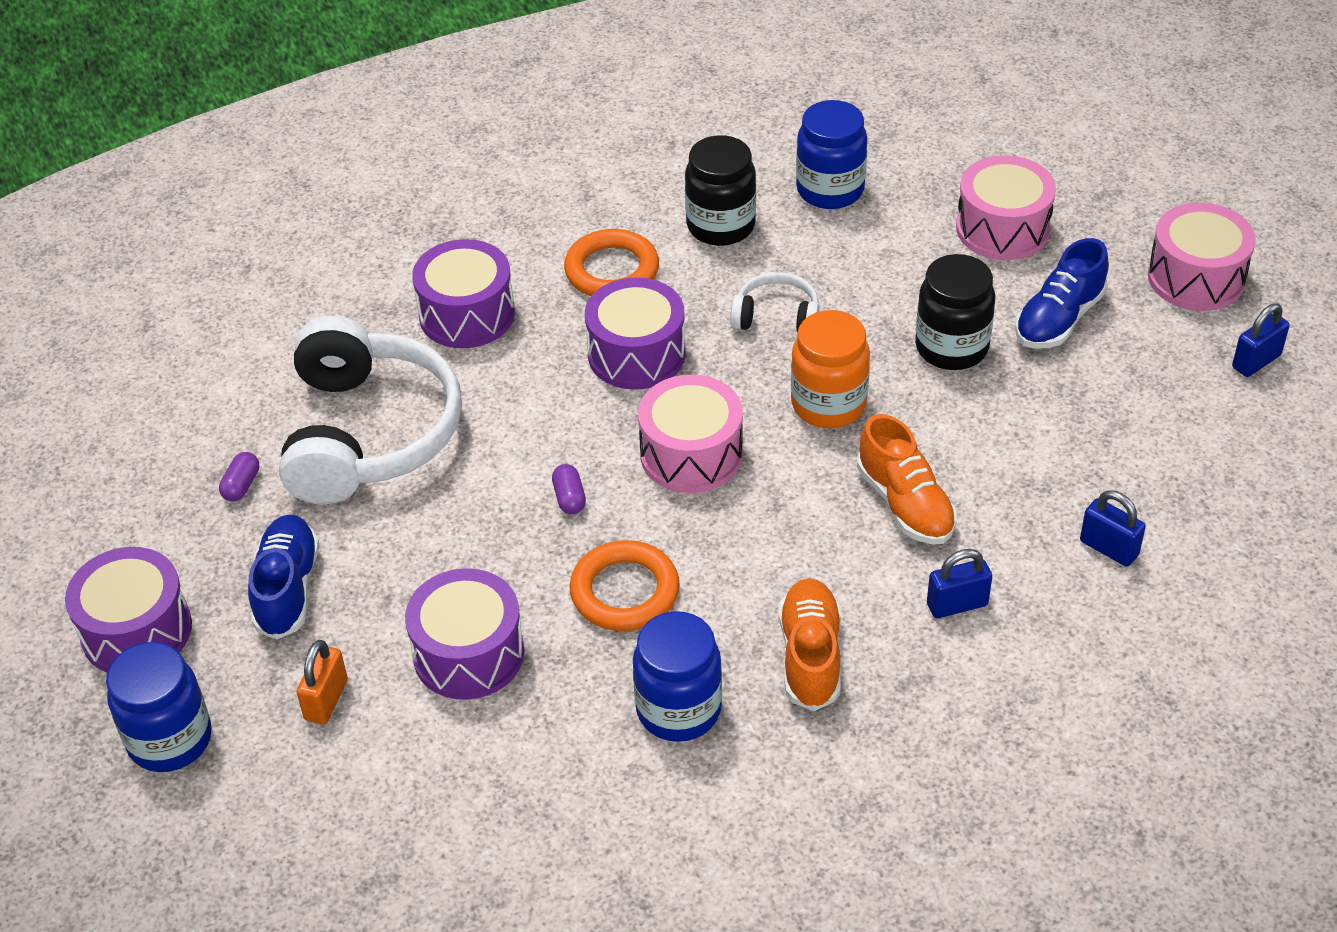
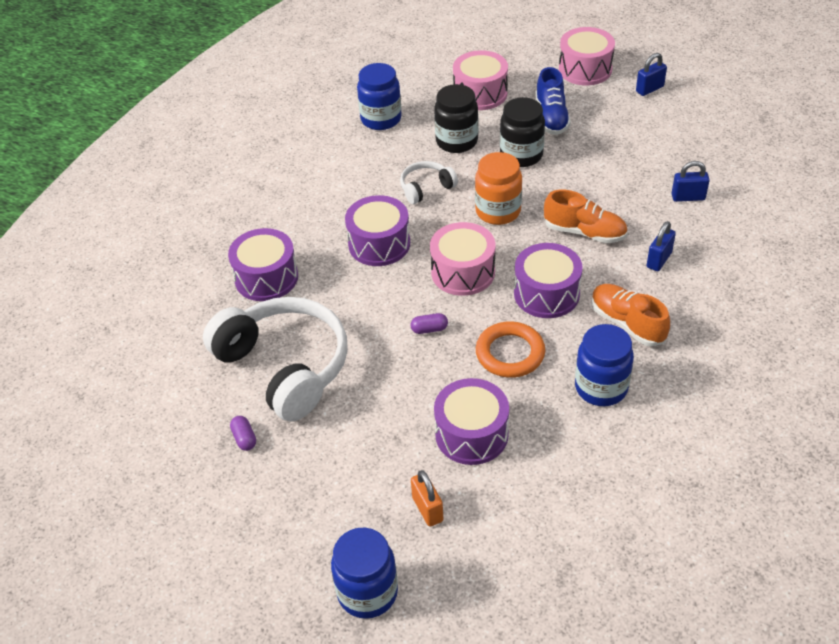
camera: 40 degrees left, 0 degrees up
(136, 631) = (277, 553): purple drum -> purple drum (546, 294)
(287, 588) = (336, 471): blue shoe -> none
(569, 498) = (429, 329): purple capsule -> purple capsule turned 45 degrees counterclockwise
(612, 270) = (318, 213): orange ring -> none
(720, 226) = (348, 163): black jar -> black jar (456, 141)
(1256, 361) = (649, 89): blue padlock -> blue padlock turned 45 degrees clockwise

